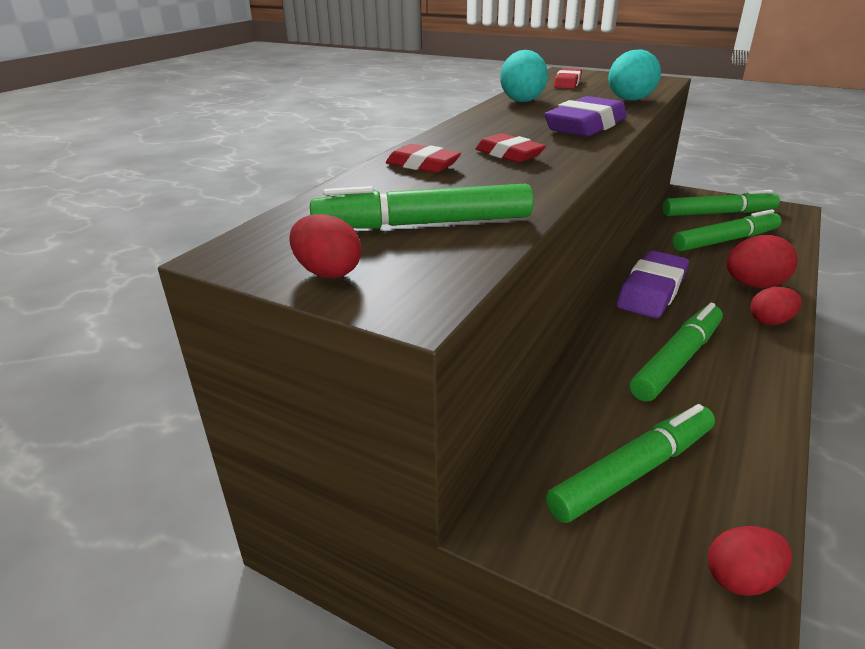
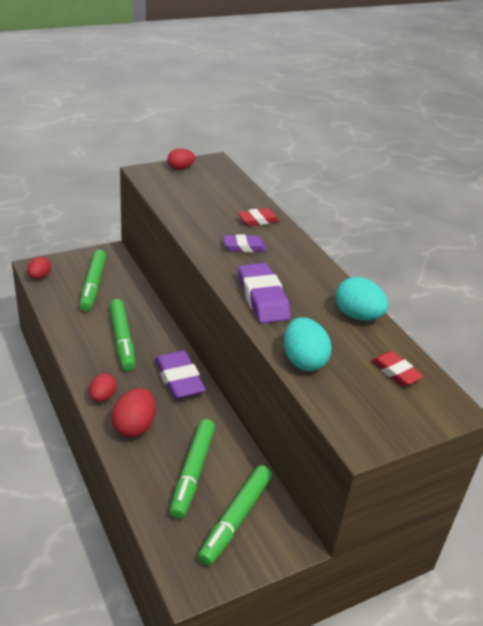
camera: 120 degrees right, 5 degrees up
(423, 224) = (193, 194): green marker -> none
(509, 154) = (244, 247): red eraser -> purple eraser

